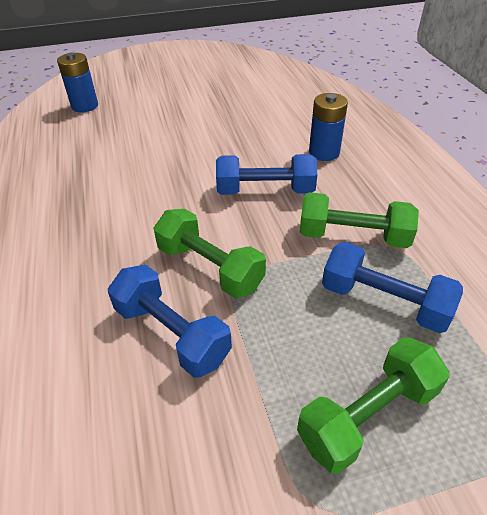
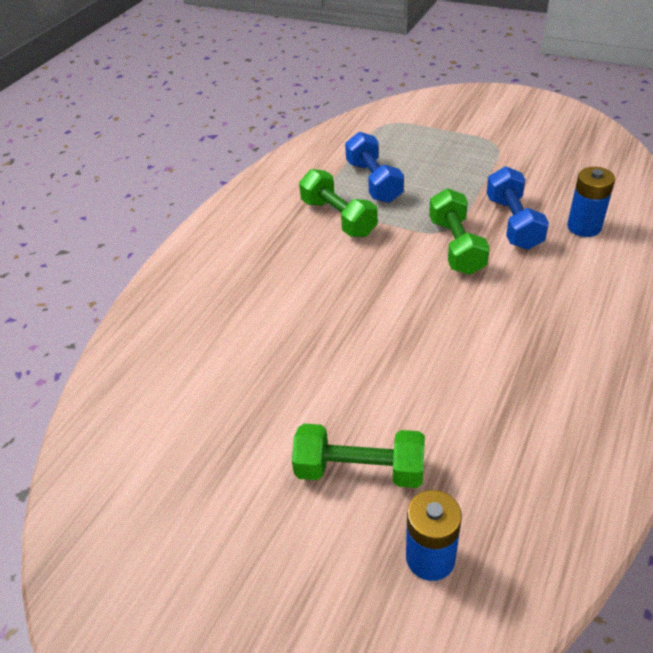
camera: 135 degrees left, 0 degrees up
(265, 191) = (351, 281): blue dumbbell -> none
(324, 152) = (254, 289): blue battery -> blue battery (584, 227)
(368, 416) = (443, 153): green dumbbell -> green dumbbell (360, 470)

